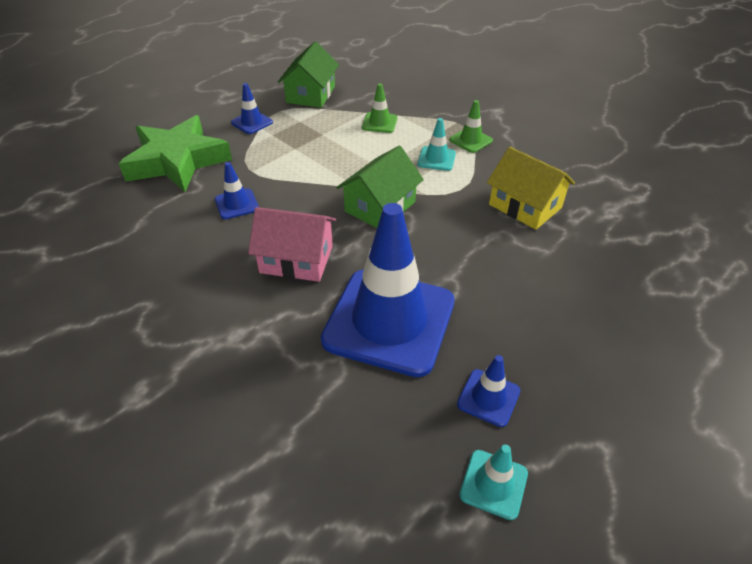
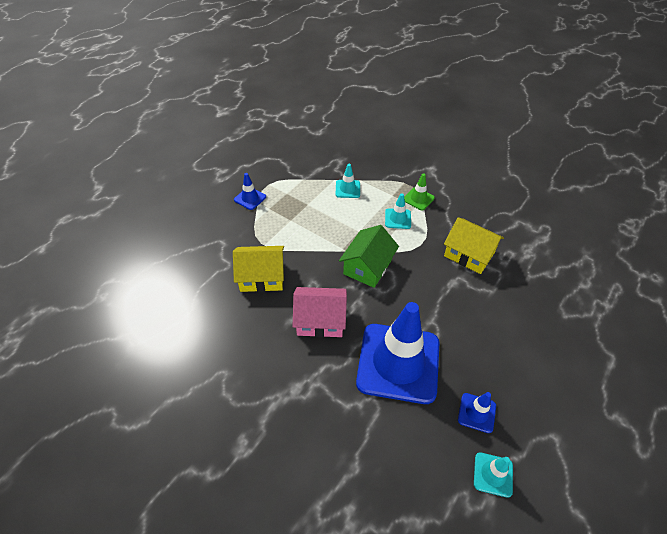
camera: 10 degrees left, 5 degrees up
(178, 161) = (203, 241): green star -> none
(236, 204) = (262, 277): blue traffic cone -> yellow house
(310, 94) = (287, 166): green house -> none
(379, 123) = (347, 189): green traffic cone -> turquoise traffic cone

